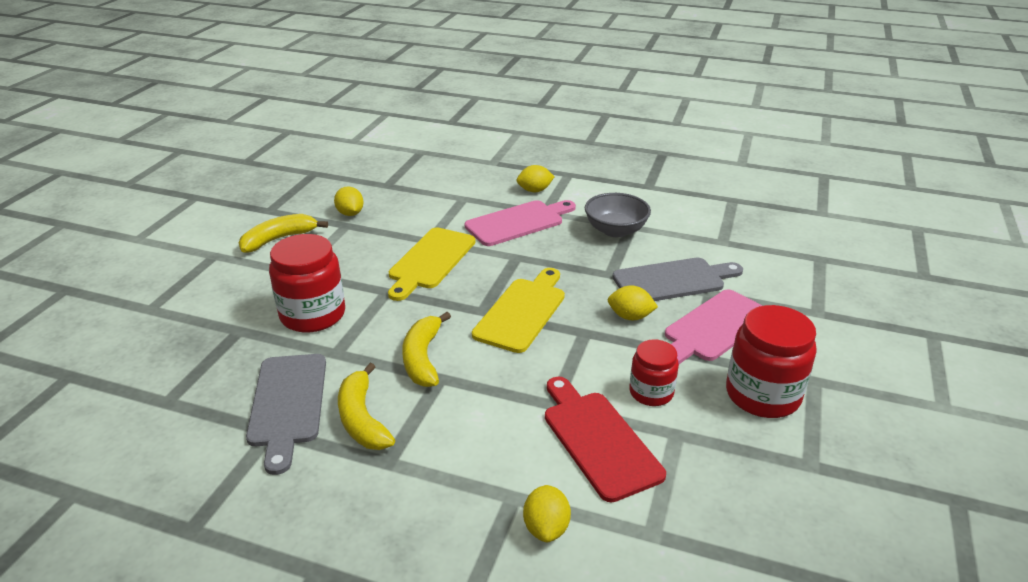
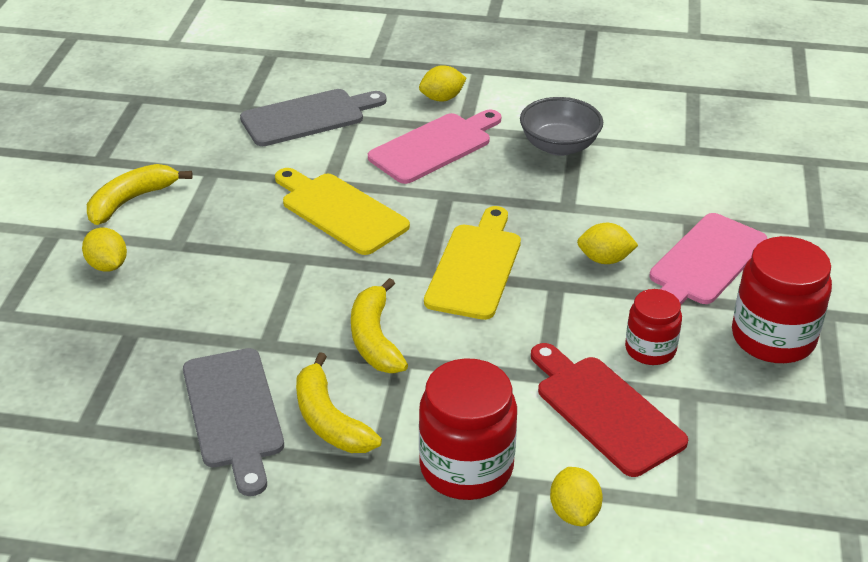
camera: 10 degrees left, 5 degrees up
(313, 315) = (218, 299): red jar -> red jar (466, 467)
(350, 213) = (211, 154): yellow lemon -> yellow lemon (107, 265)
(430, 261) = (340, 211): yellow cutting board -> yellow cutting board turned 120 degrees clockwise
(673, 280) = (644, 207): grey cutting board -> grey cutting board (308, 117)

